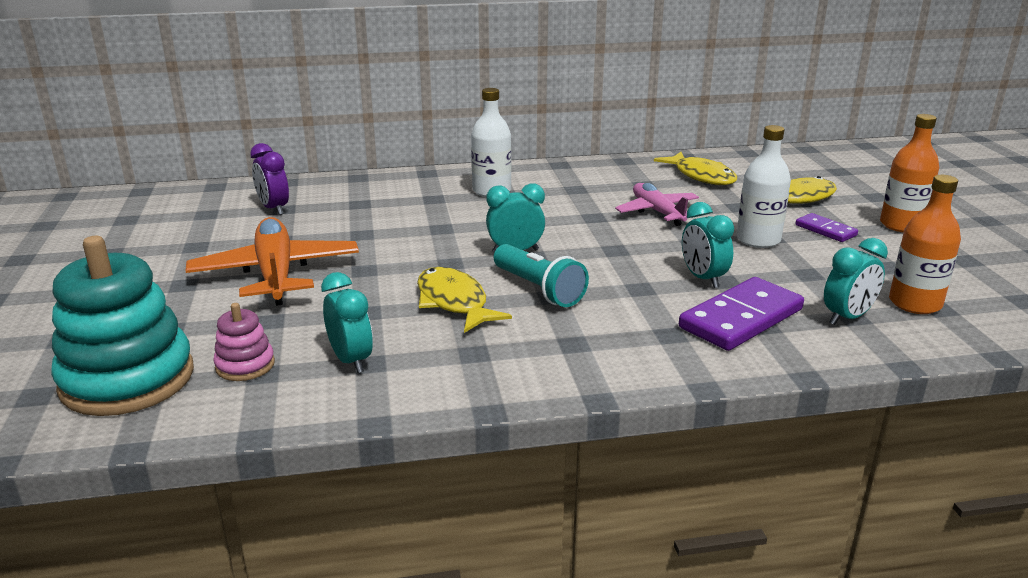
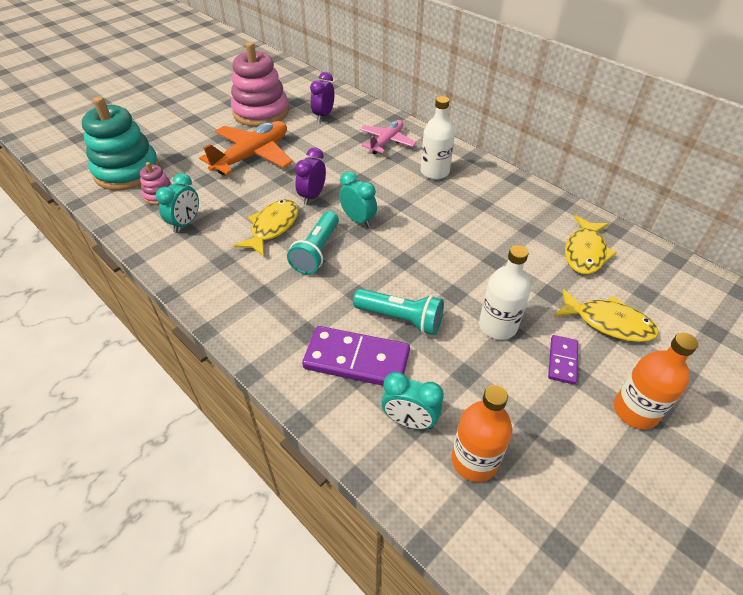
camera: 55 degrees right, 20 degrees up
(182, 241) = (261, 112): none -> pink stacking toy
(430, 262) = (312, 196): none -> purple clock
(657, 212) = (487, 255): pink plane -> pink plane (386, 142)
(703, 278) = (400, 319): turquoise clock -> turquoise flashlight

